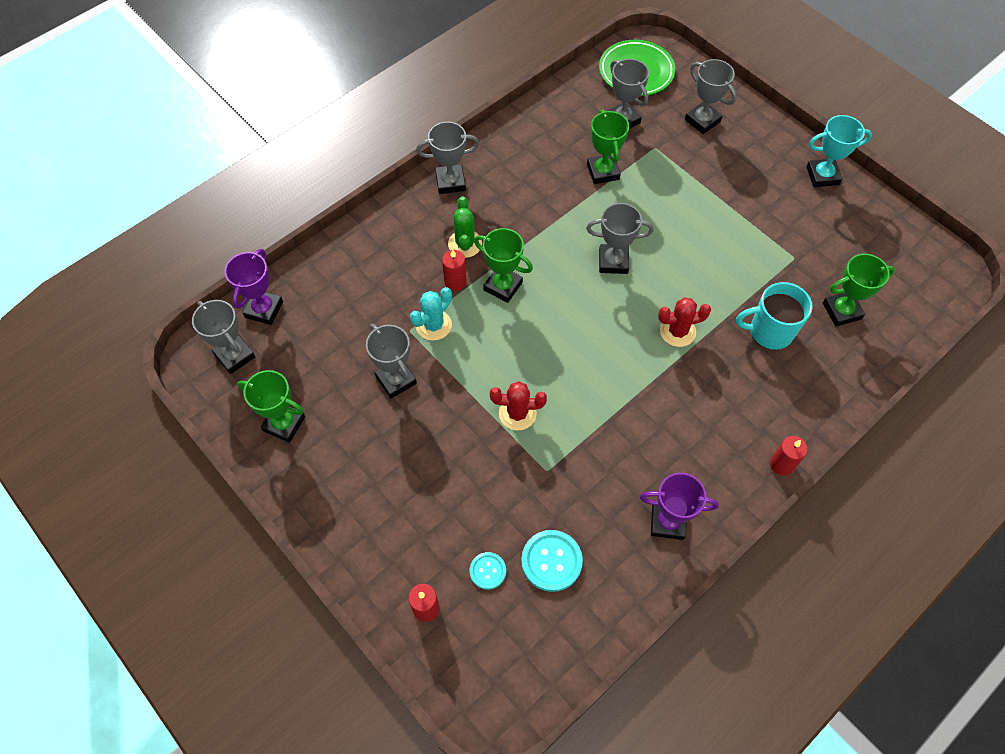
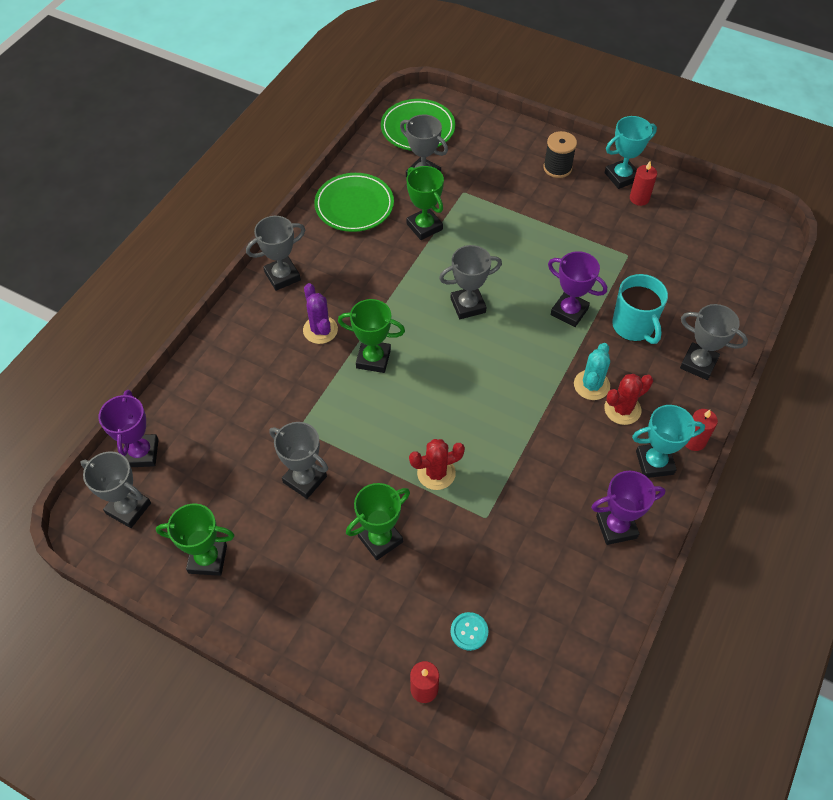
camera: 20 degrees left, 5 degrees down
(433, 325) = (321, 415): turquoise cactus -> turquoise cactus (591, 385)
(455, 282) = (325, 368): red candle -> red candle (639, 198)
(465, 244) = (320, 330): green cactus -> purple cactus
(544, 132) = (354, 206): none -> green plate
(551, 561) = (525, 601): turquoise button -> none
(677, 331) = (553, 351): red cactus -> red cactus (622, 409)
(702, 121) = (496, 157): grey trophy -> grey trophy (698, 364)
(710, 297) = (569, 311): none -> purple trophy
(732, 472) = (654, 462): none -> turquoise trophy
(760, 148) = (557, 168): none -> black spool
(769, 332) = (633, 326): turquoise mug -> turquoise mug turned 90 degrees counterclockwise
(841, 311) = (688, 289): green trophy -> green trophy (380, 539)

